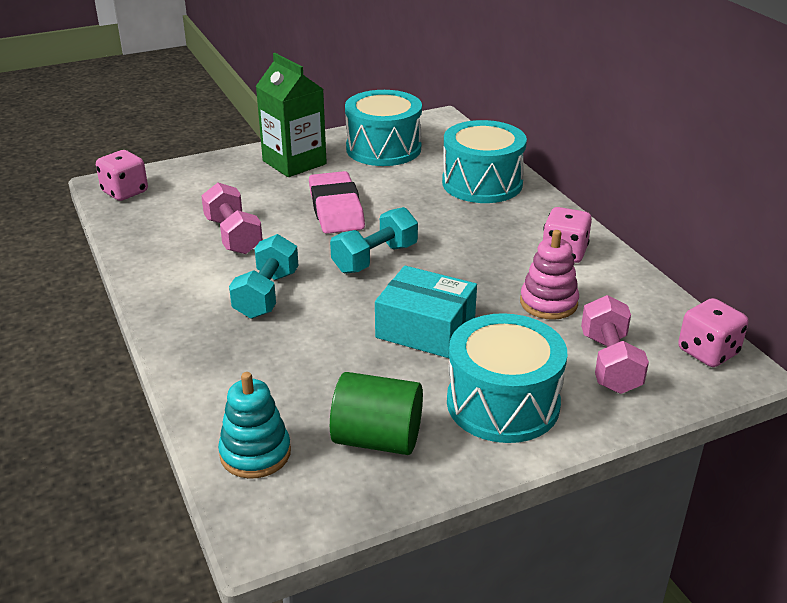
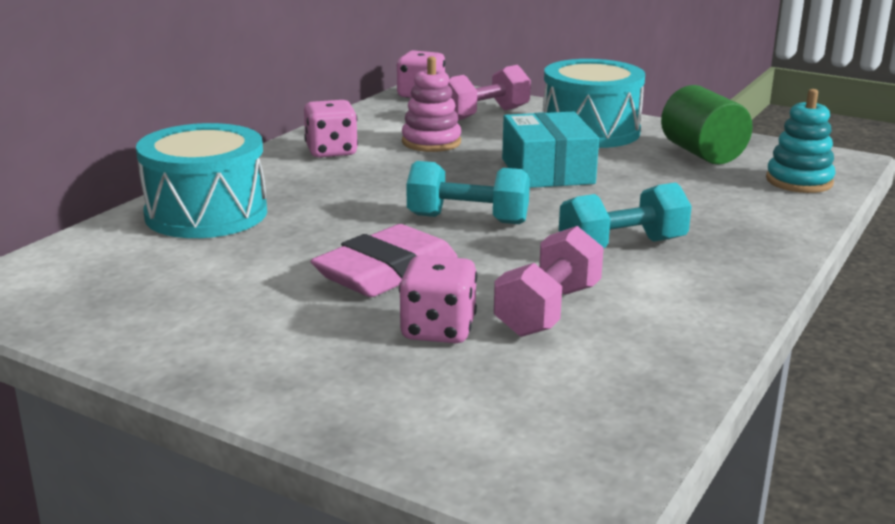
camera: 125 degrees left, 10 degrees down
(125, 192) = (575, 465): pink dice -> pink dice (438, 330)
(294, 162) = (274, 352): green carton -> none
(383, 148) = (147, 300): turquoise drum -> none

